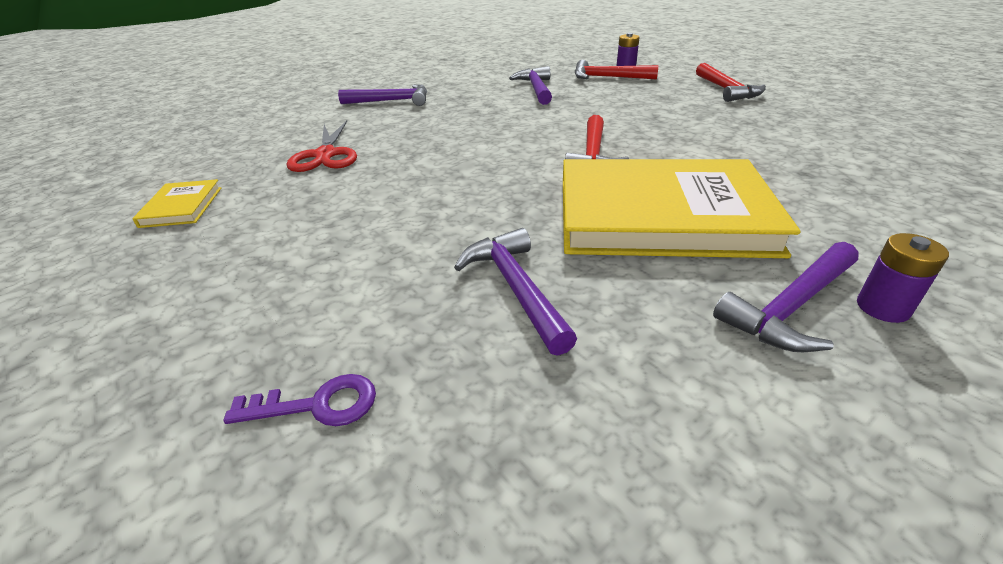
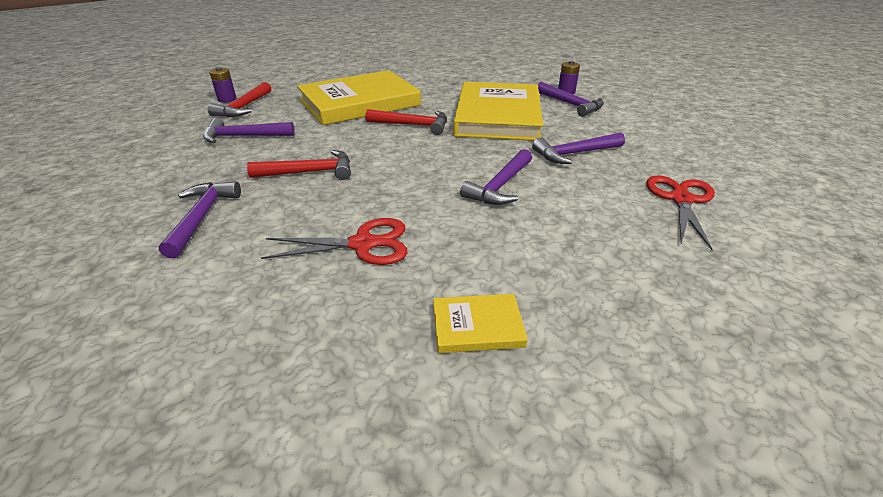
camera: 90 degrees left, 0 degrees up
(318, 405) = (681, 199): purple key -> red scissors
(413, 217) = (500, 186): none -> purple hammer
(656, 120) = (359, 102): none -> yellow book
(726, 90) = (315, 78): red hammer -> red hammer (309, 172)

